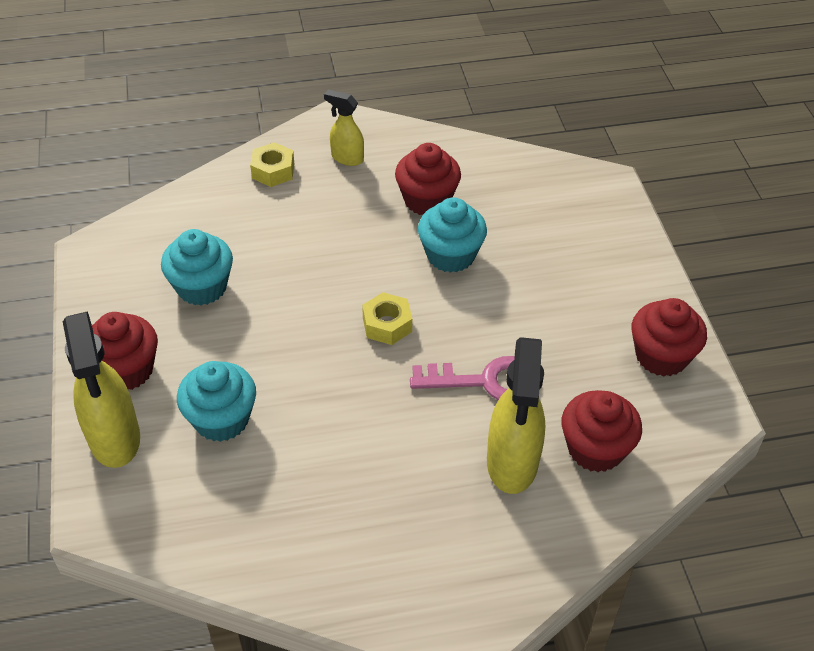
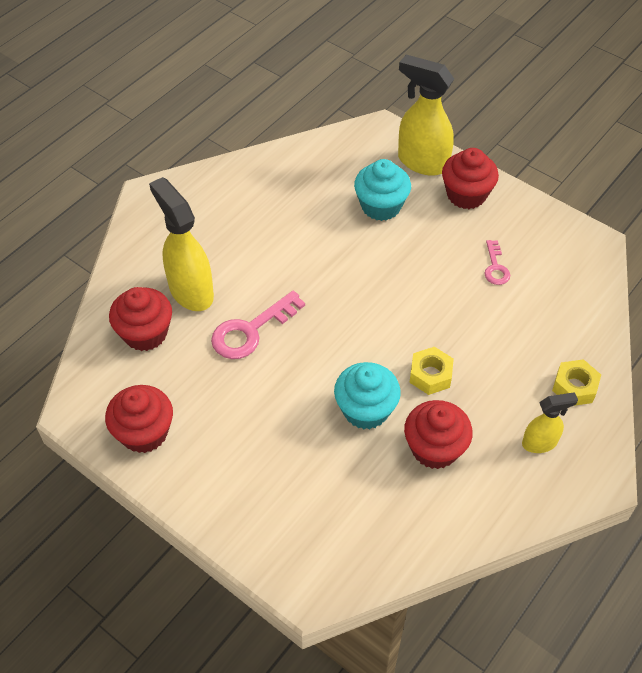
camera: 140 degrees right, 5 degrees up
(202, 287) = (495, 267): turquoise cupcake -> pink key
(387, 325) = (352, 324): yellow nut -> yellow nut (430, 375)

